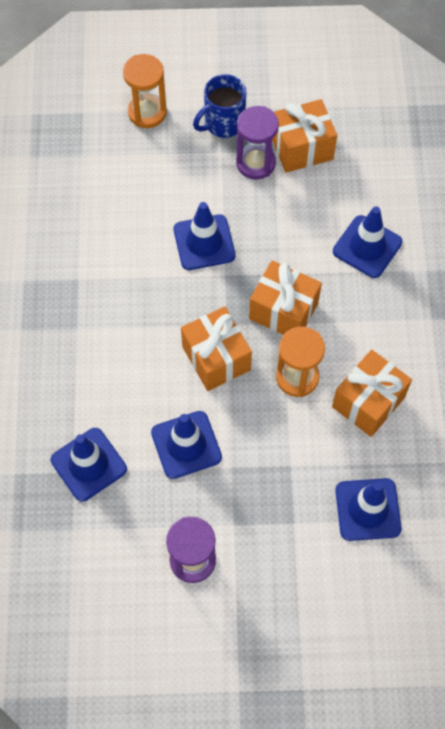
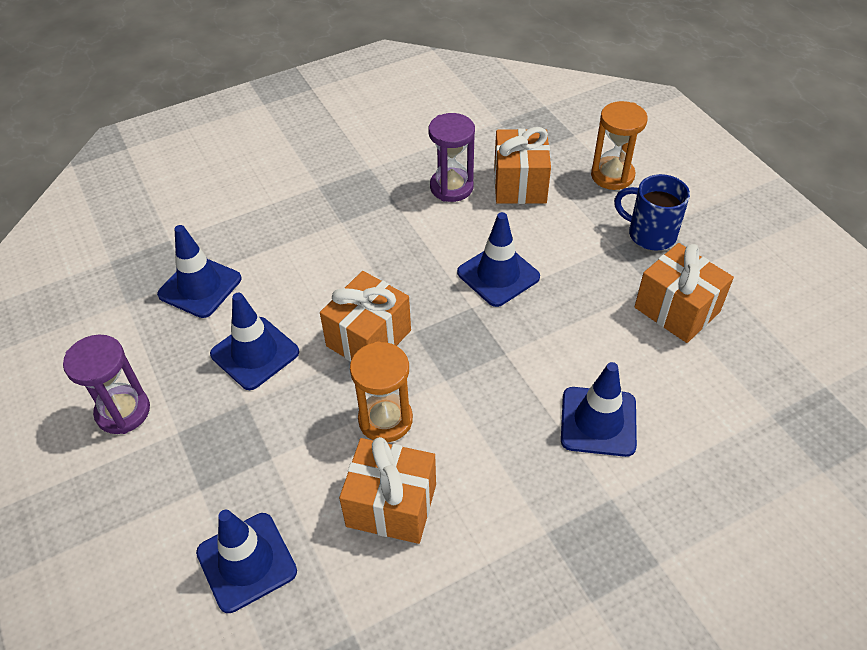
camera: 65 degrees right, 15 degrees down
(255, 163) = (625, 278): purple hourglass -> purple hourglass (451, 187)
(283, 311) = (461, 374): orange gift -> orange gift (520, 184)

